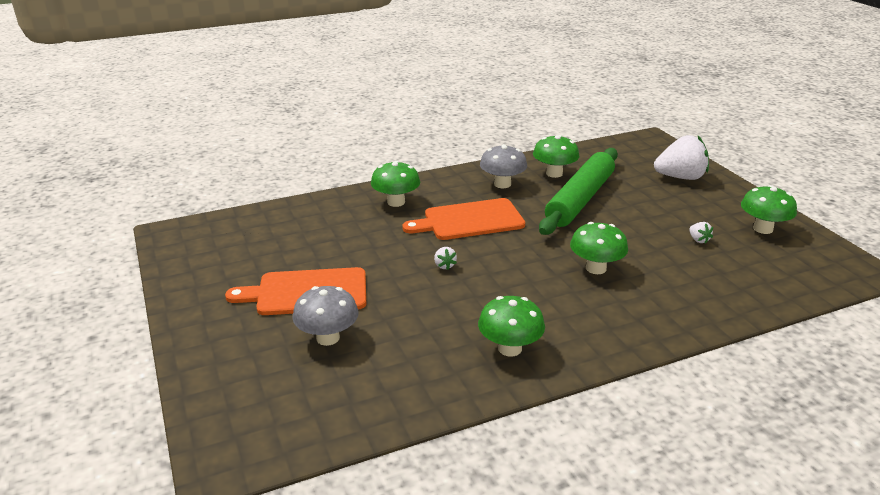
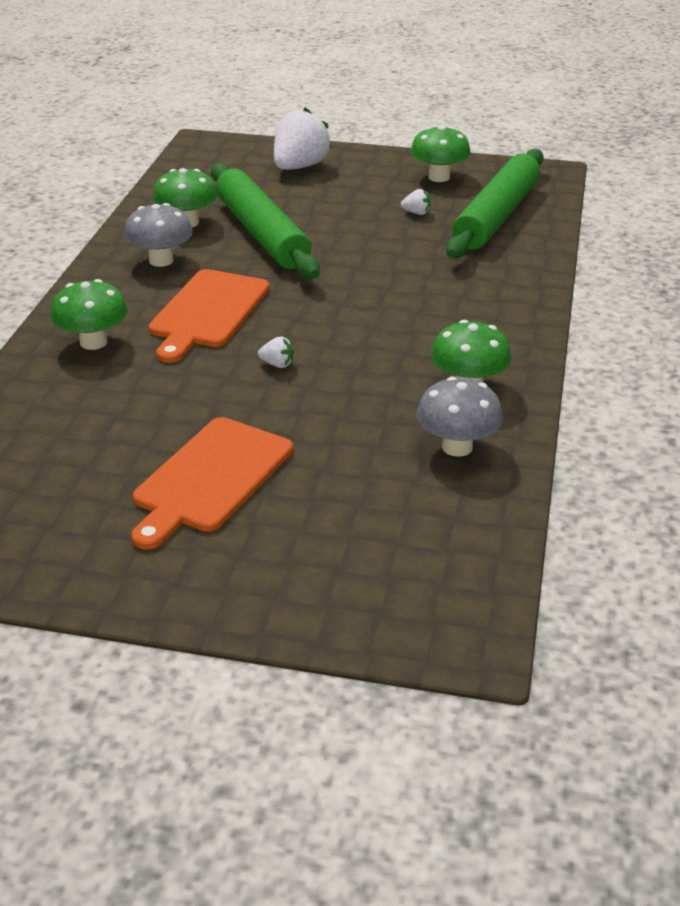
camera: 55 degrees left, 5 degrees up
(328, 338) = (322, 494): grey mushroom -> grey mushroom (457, 447)
(596, 268) = (395, 283): green mushroom -> none
(752, 273) = (496, 216): none -> green rolling pin

